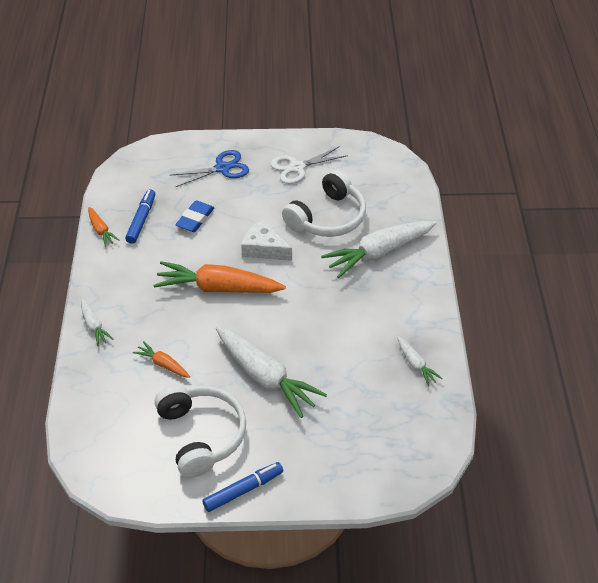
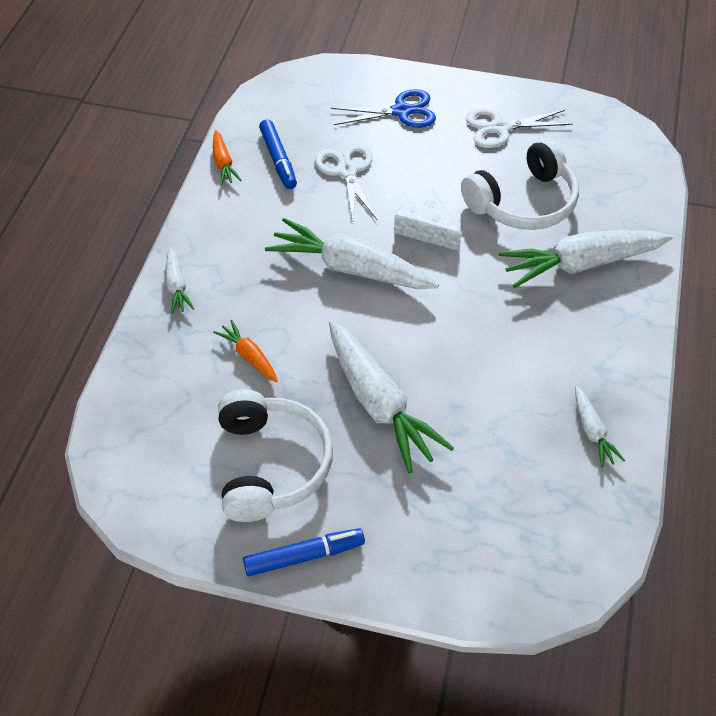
camera: 15 degrees right, 5 degrees up
(141, 220) = (278, 160): blue marker -> blue marker turned 135 degrees clockwise
(195, 219) = (347, 171): blue eraser -> white scissors
(218, 288) = (350, 268): orange carrot -> white carrot

